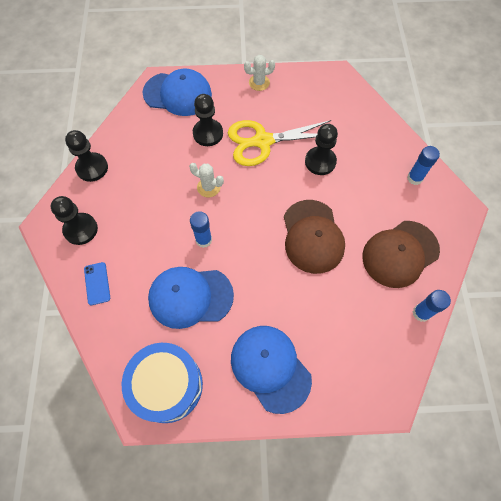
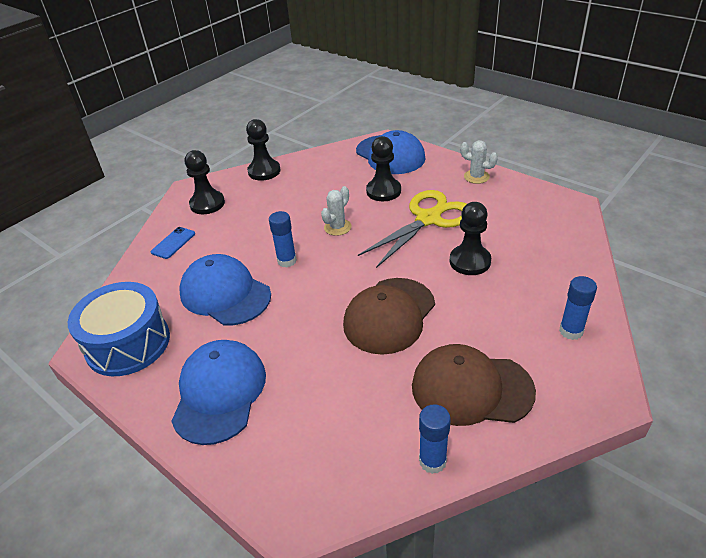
camera: 45 degrees right, 25 degrees down
(208, 187) = (337, 227): white cactus -> white cactus turned 60 degrees clockwise
(263, 141) = (428, 219): yellow scissors -> yellow scissors turned 105 degrees clockwise

